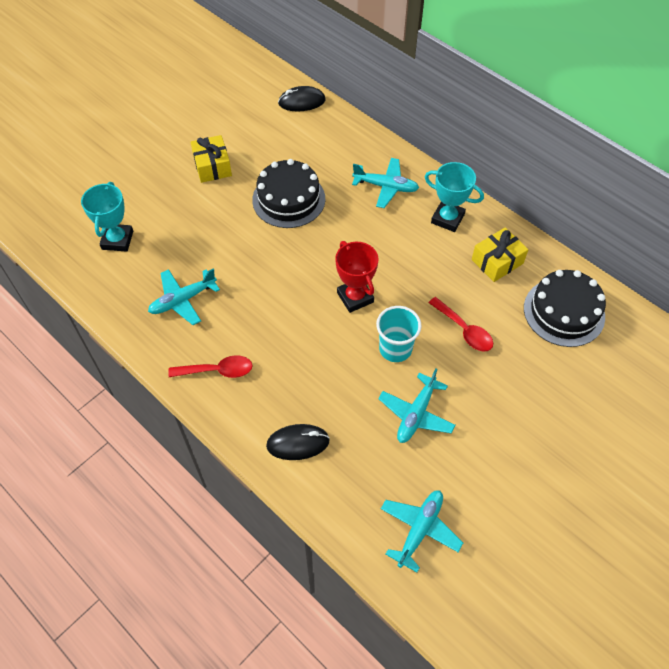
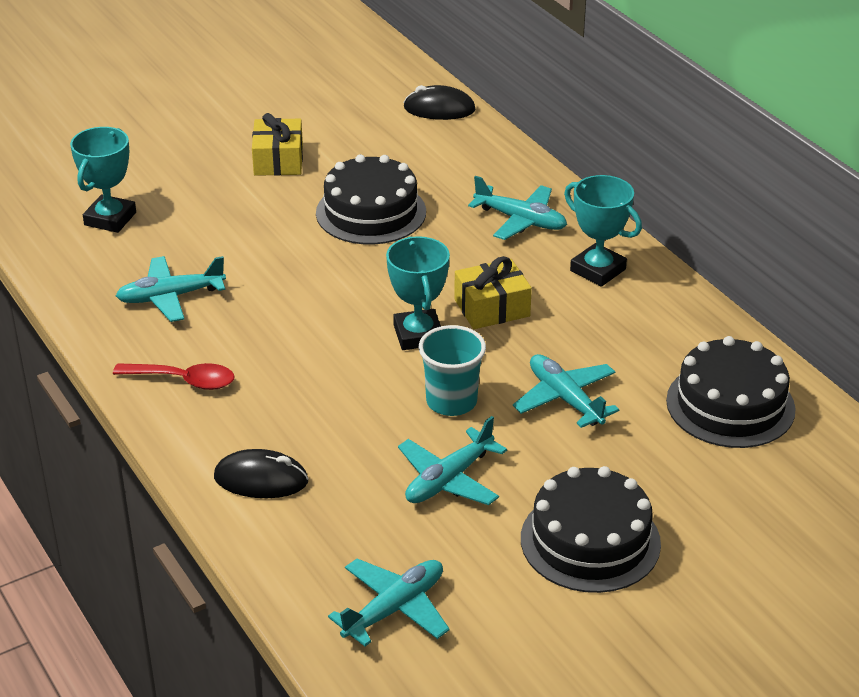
camera: 15 degrees right, 20 degrees down
(355, 297) = (418, 335): red trophy -> turquoise trophy
(464, 330) = (565, 399): red spoon -> turquoise plane
(497, 261) = (652, 330): yellow gift -> yellow gift (492, 308)
(519, 443) = (590, 541): none -> black cake

